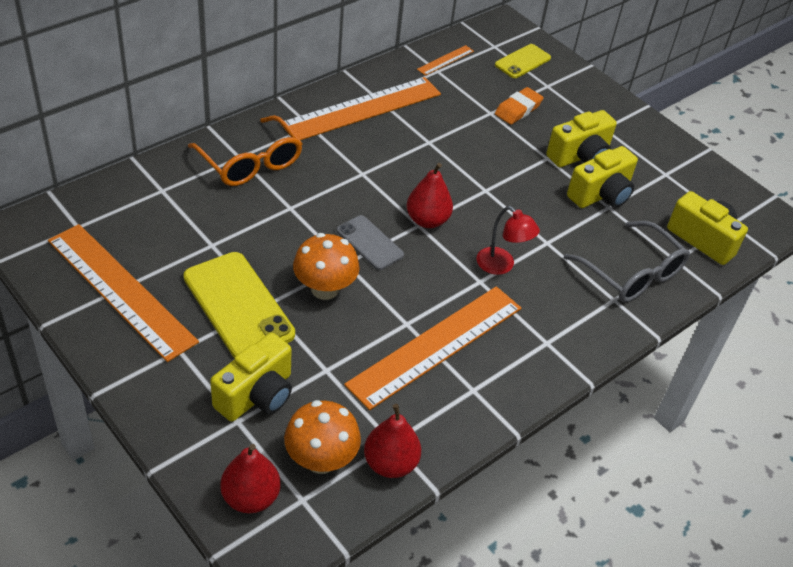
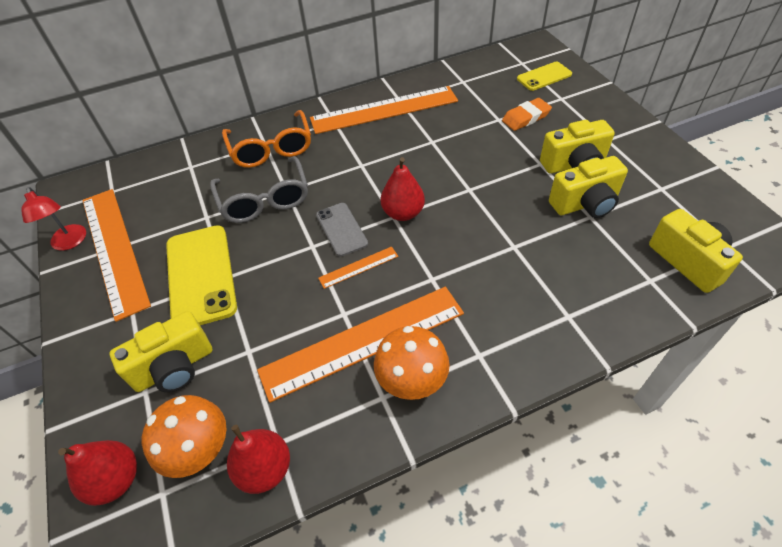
camera: 25 degrees right, 5 degrees up
(325, 289) = (282, 269): orange mushroom -> orange mushroom (412, 381)
(445, 60) = (473, 73): orange ruler -> orange ruler (358, 267)
(501, 266) = (459, 265): red lamp -> red lamp (70, 242)
(631, 273) = (596, 289): grey glasses -> grey glasses (264, 199)

